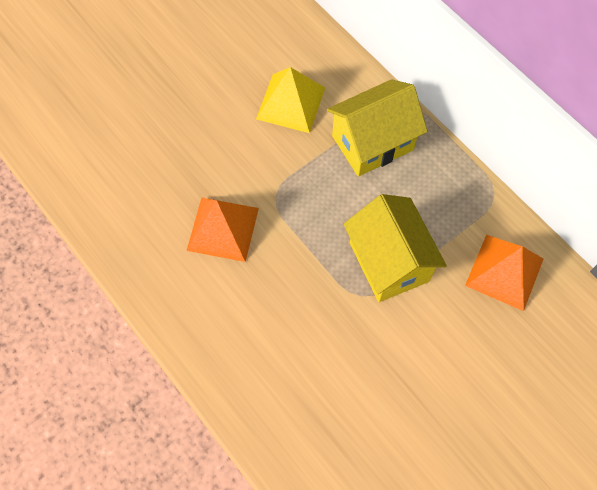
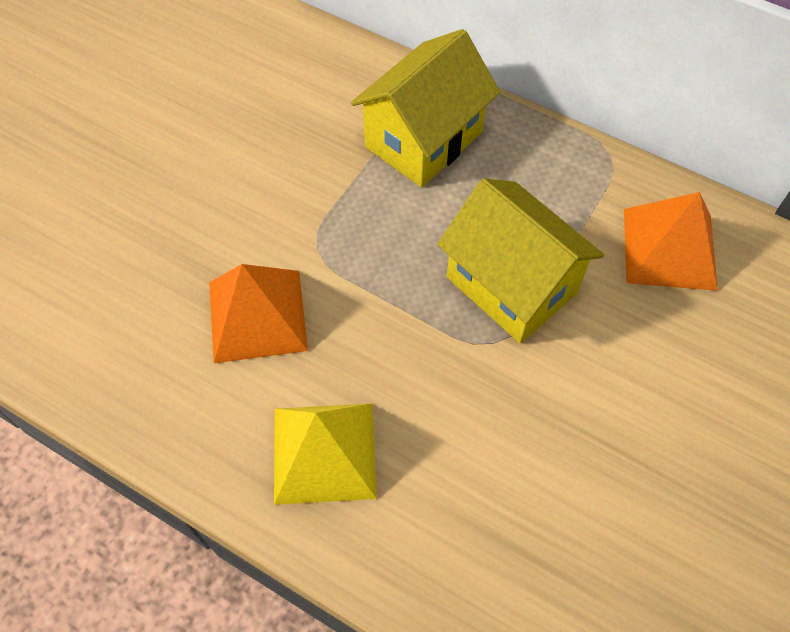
camera: 20 degrees left, 5 degrees down
(291, 103) = (291, 122): yellow pyramid -> yellow pyramid (324, 452)

